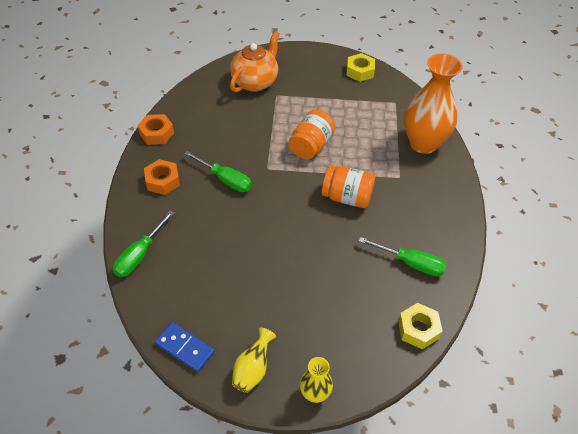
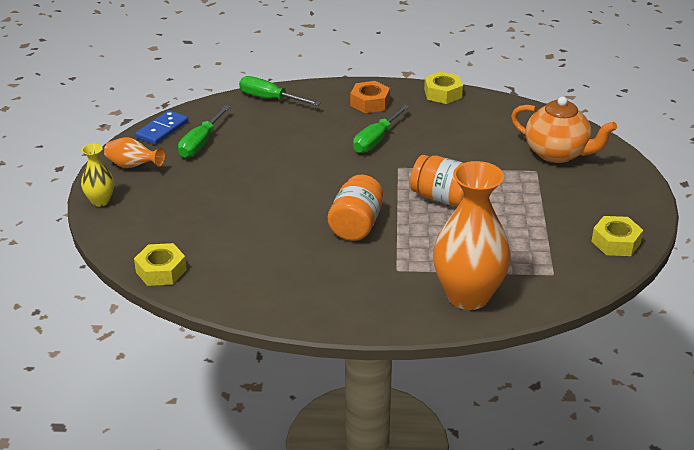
camera: 90 degrees right, 15 degrees down
(156, 133) = (443, 93): orange nut -> yellow nut
(253, 369) = (133, 166): yellow vase -> orange vase
(411, 263) = (252, 271): green screwdriver -> green screwdriver (200, 143)

